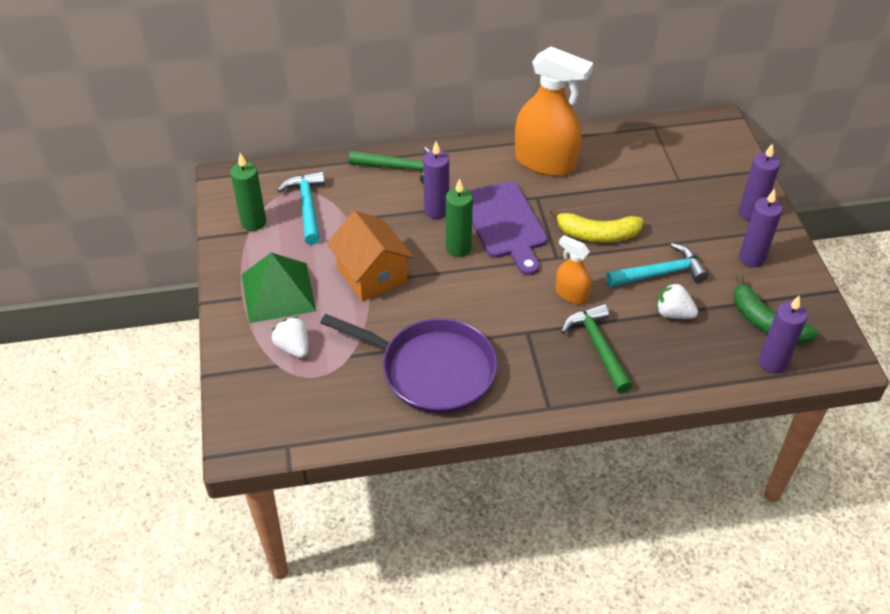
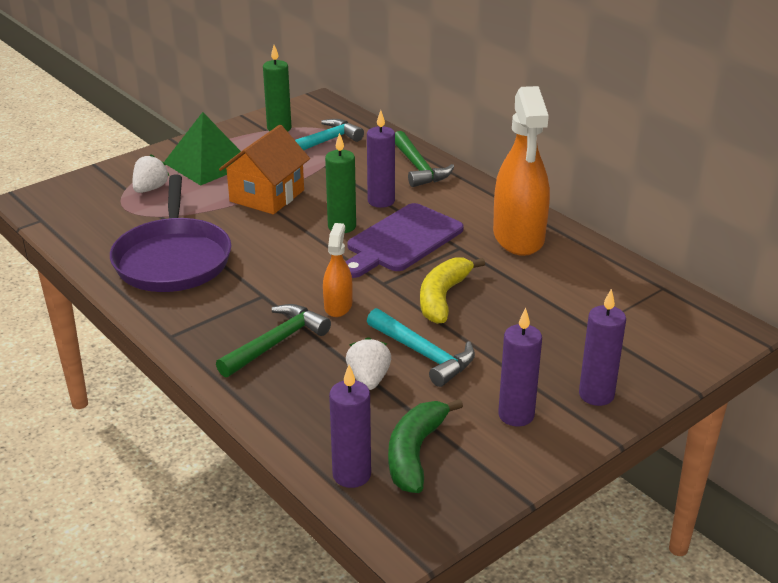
camera: 60 degrees right, 15 degrees down
(597, 234) = (443, 297): yellow banana -> yellow banana turned 45 degrees clockwise

